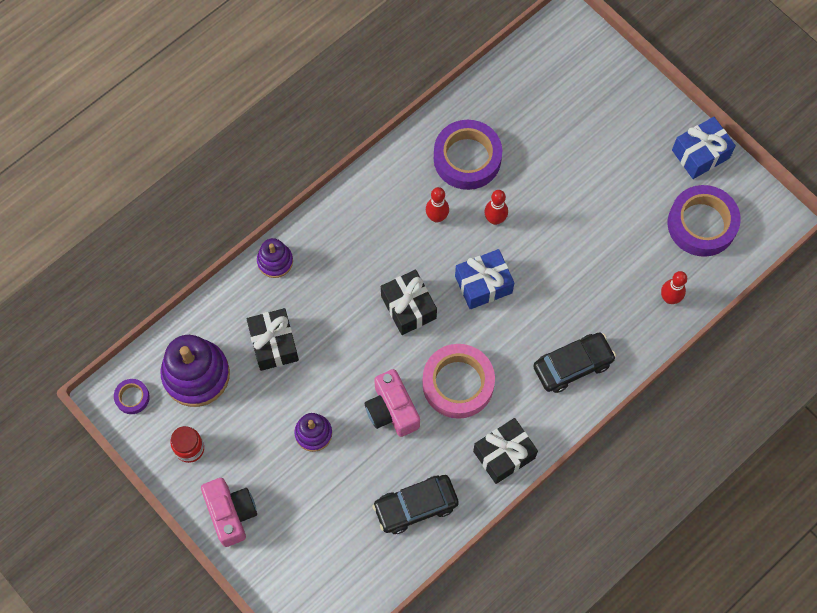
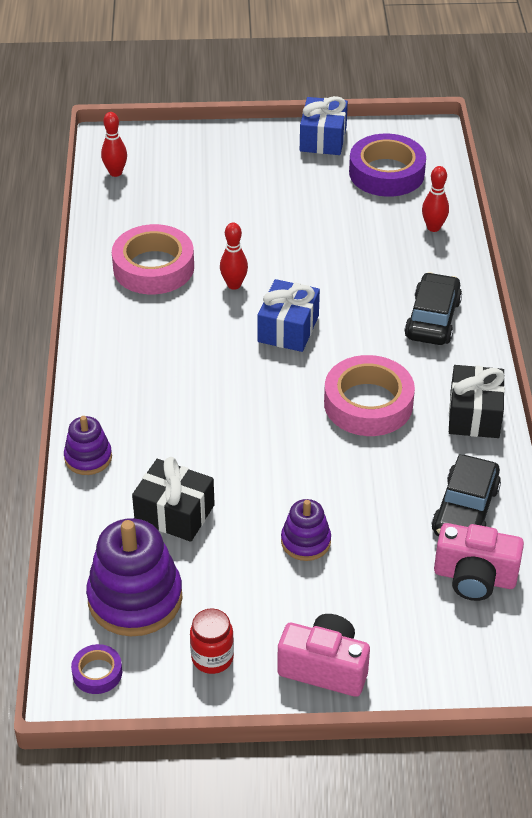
camera: 50 degrees left, 25 degrees down
(392, 410) = (344, 466): pink camera -> pink camera (474, 577)
(408, 307) = (252, 391): black gift -> none
(437, 217) = (185, 319): red bowling pin -> red bowling pin (115, 172)
(467, 158) = (153, 267): purple tape -> pink tape

